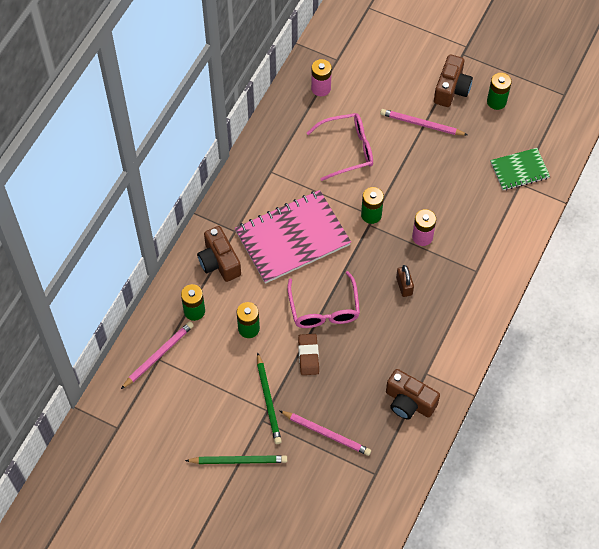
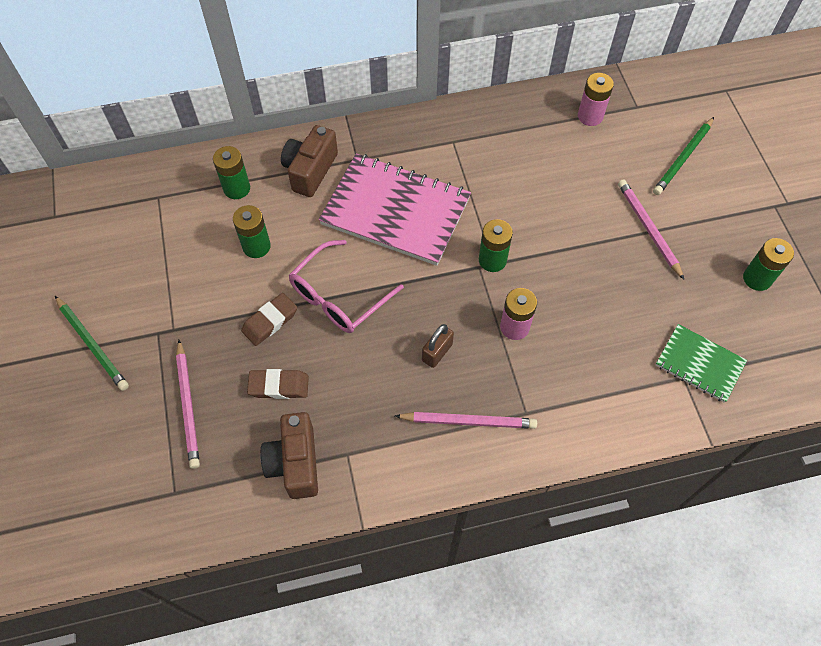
camera: 50 degrees right, 0 degrees up
(158, 355) = (162, 194): pink pencil -> pink pencil (468, 421)
(268, 400) = (186, 322): green pencil -> green pencil (683, 158)
(347, 150) = (545, 186): pink glasses -> none
(355, 379) = (279, 386): none -> brown eraser
(451, 89) = (721, 226): brown camera -> none

